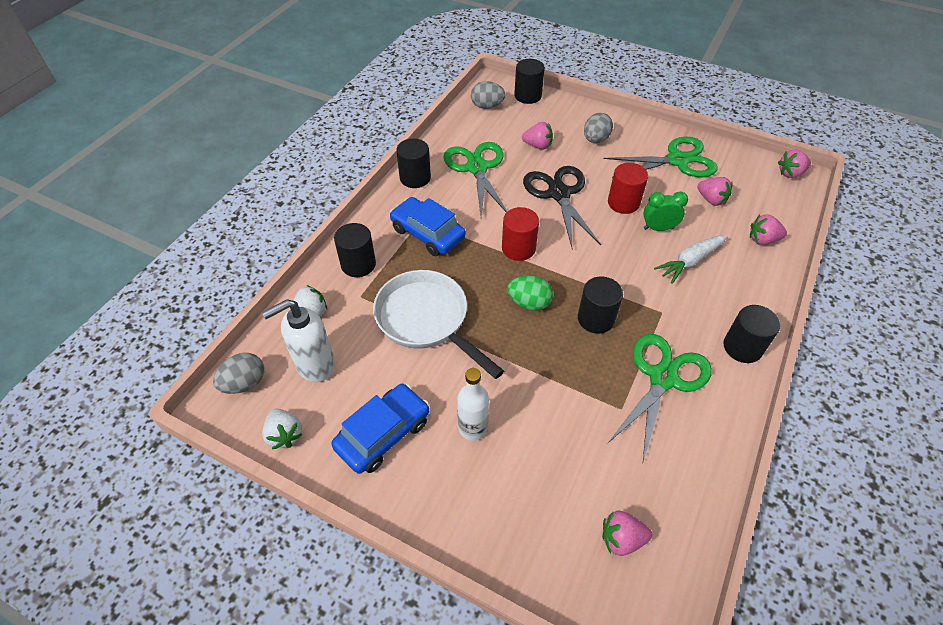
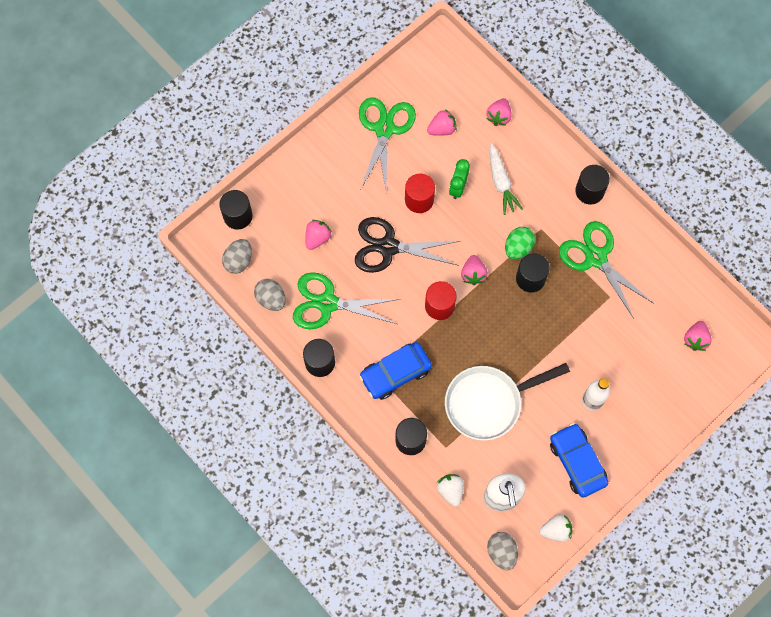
camera: 70 degrees left, 20 degrees up
(529, 303) = (499, 320): green egg -> green egg (518, 247)
(595, 139) = (329, 184): grey egg -> grey egg (271, 299)
(790, 173) = (435, 48): pink strawberry -> pink strawberry (473, 274)

